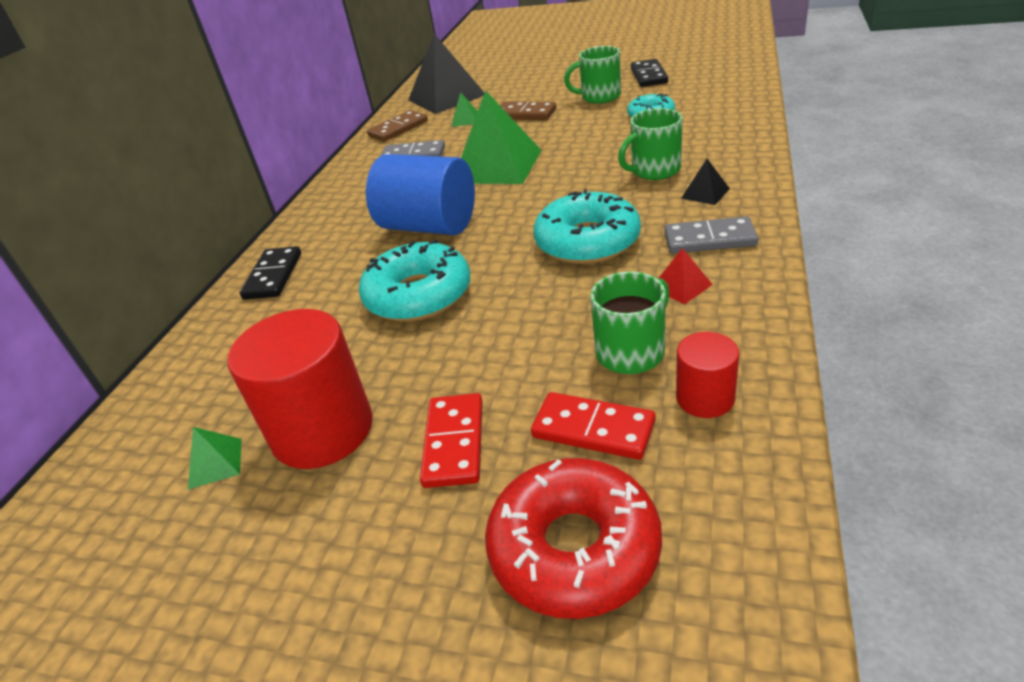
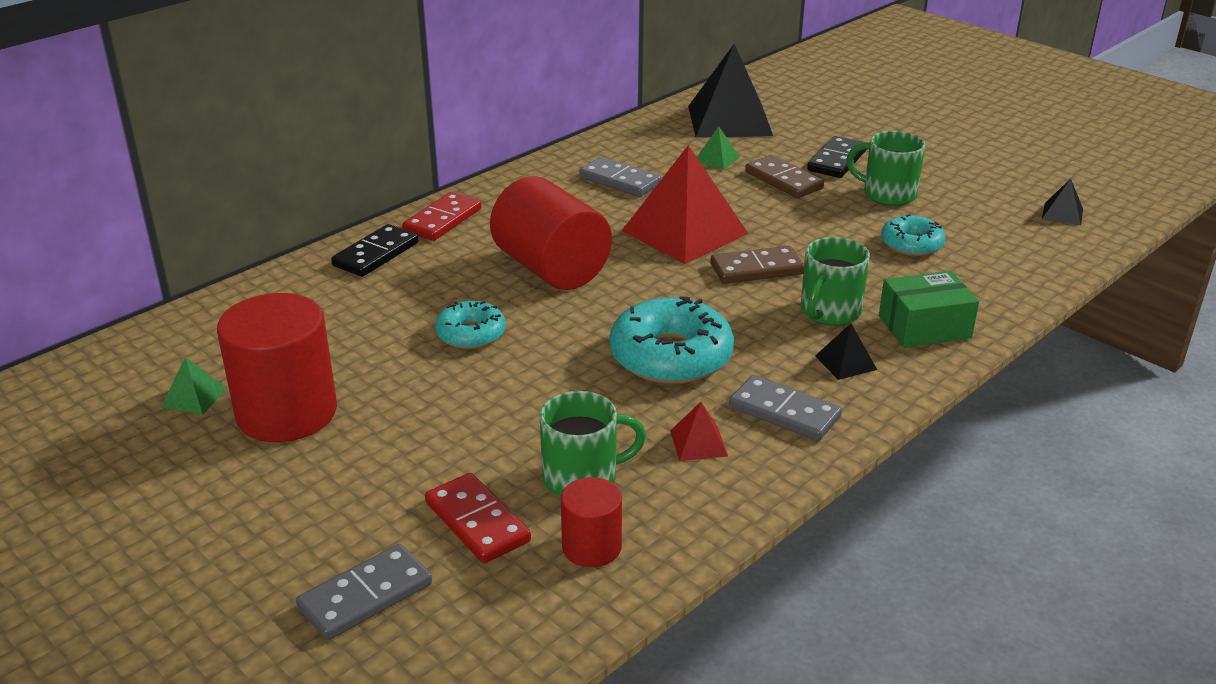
camera: 25 degrees right, 5 degrees down
(398, 129) = (640, 140): brown domino -> brown domino (756, 269)
(418, 295) = (471, 334): turquoise donut -> turquoise donut, size x0.58
(429, 226) = (551, 269): blue cylinder -> red cylinder
(454, 443) = (367, 474): red domino -> red domino (443, 220)
(497, 166) = (684, 232): green pyramid -> red pyramid
(574, 549) = (365, 596): red donut -> grey domino
(649, 76) = (977, 191): black domino -> black domino (837, 161)
(654, 170) = (829, 312): green mug -> green mug turned 60 degrees counterclockwise
(711, 68) = (1062, 213): none -> black pyramid
(722, 153) = (924, 327): none -> green box

